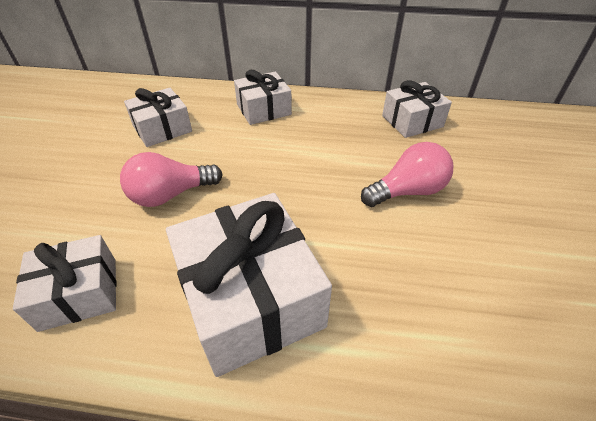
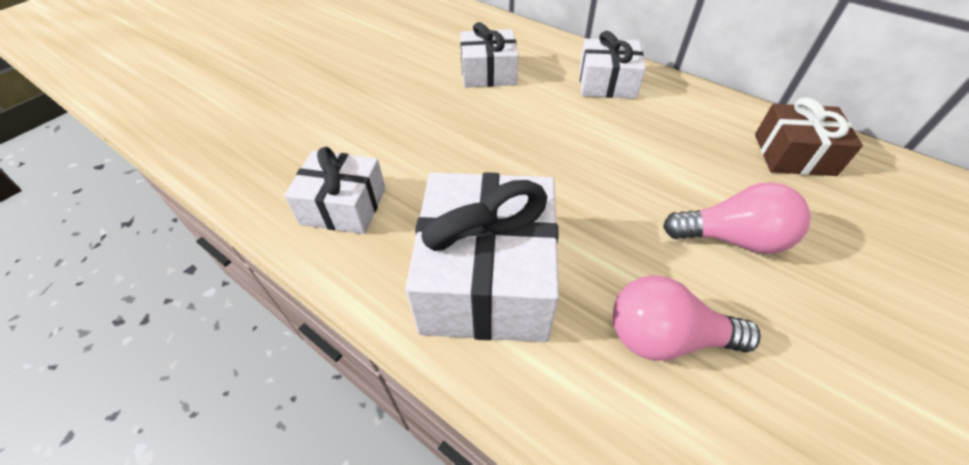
camera: 30 degrees right, 5 degrees up
(171, 194) = (463, 144): pink light bulb -> pink light bulb (666, 337)
(412, 121) = (794, 154): white gift -> brown gift

